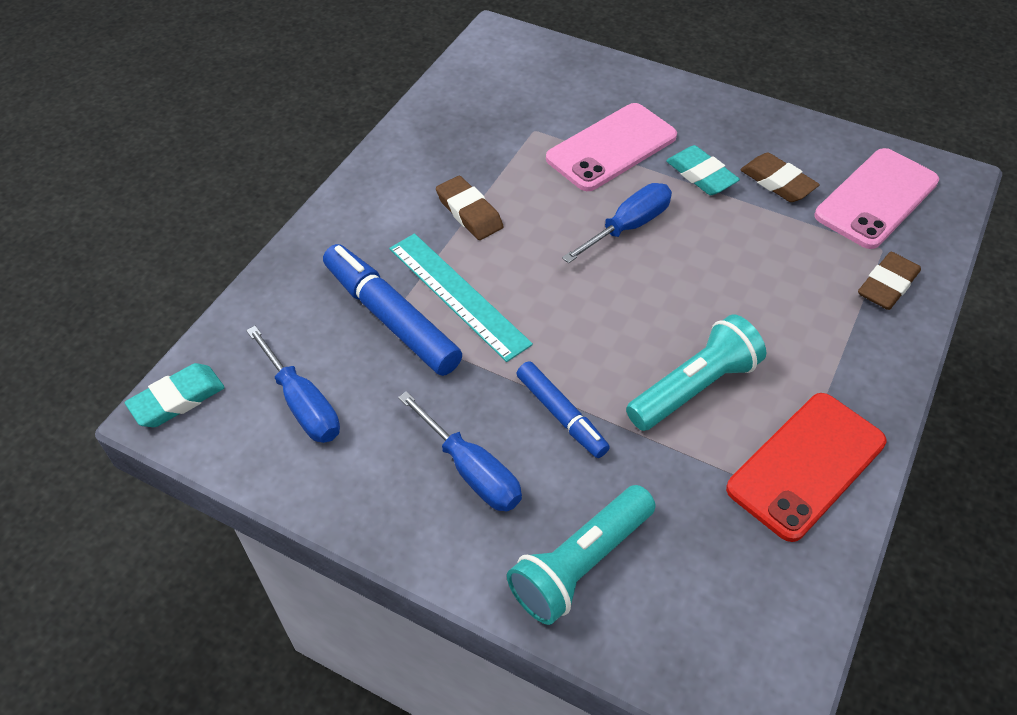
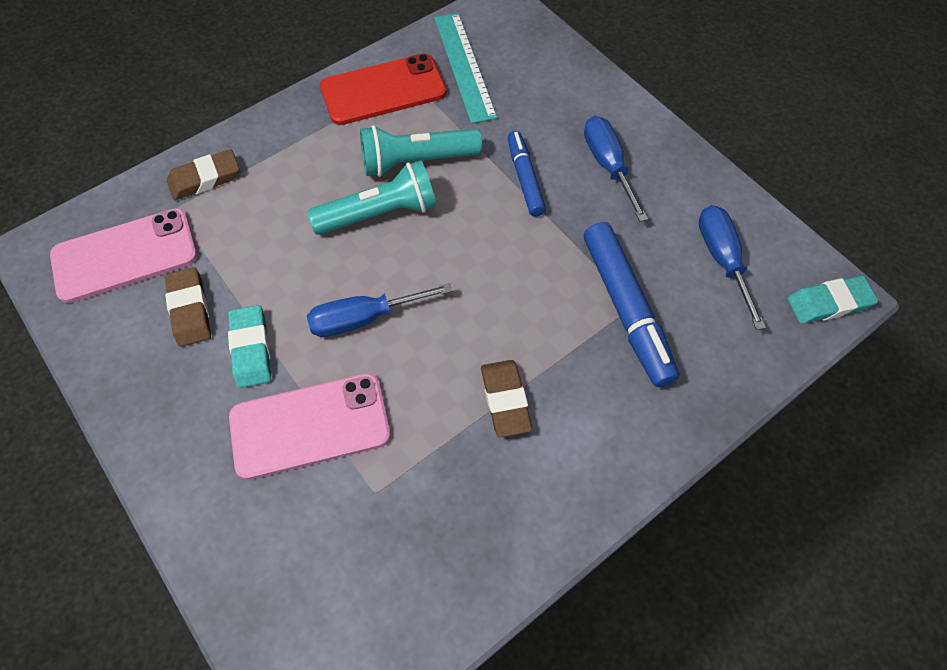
camera: 155 degrees left, 10 degrees up
(458, 295) = (557, 309): turquoise ruler -> turquoise ruler (464, 66)
(580, 563) = (562, 91): turquoise flashlight -> turquoise flashlight (379, 214)

